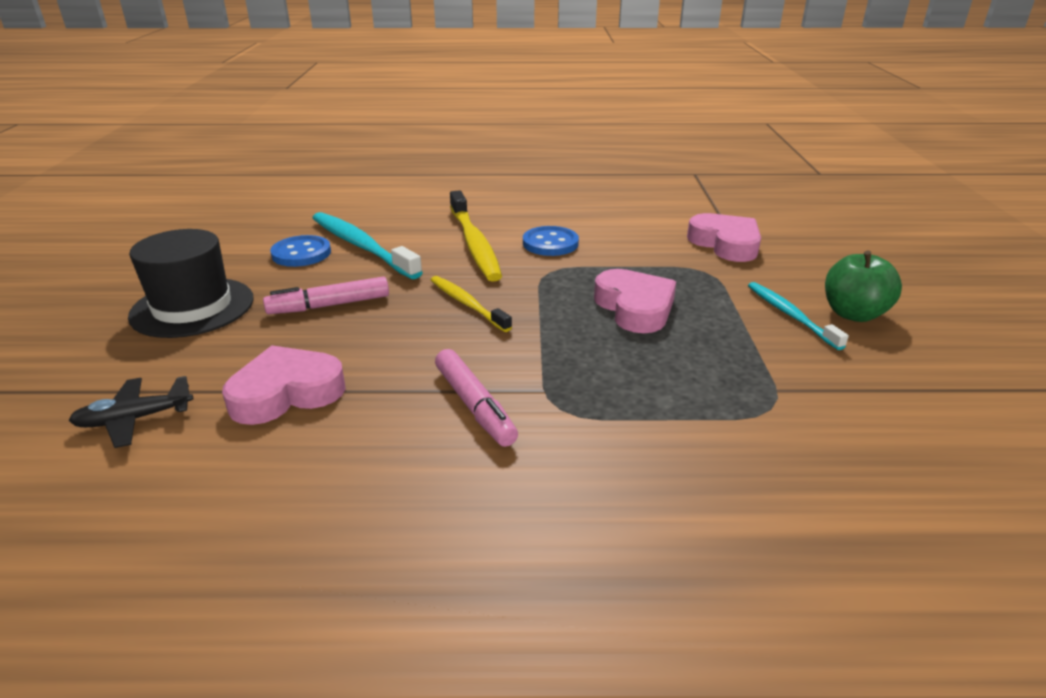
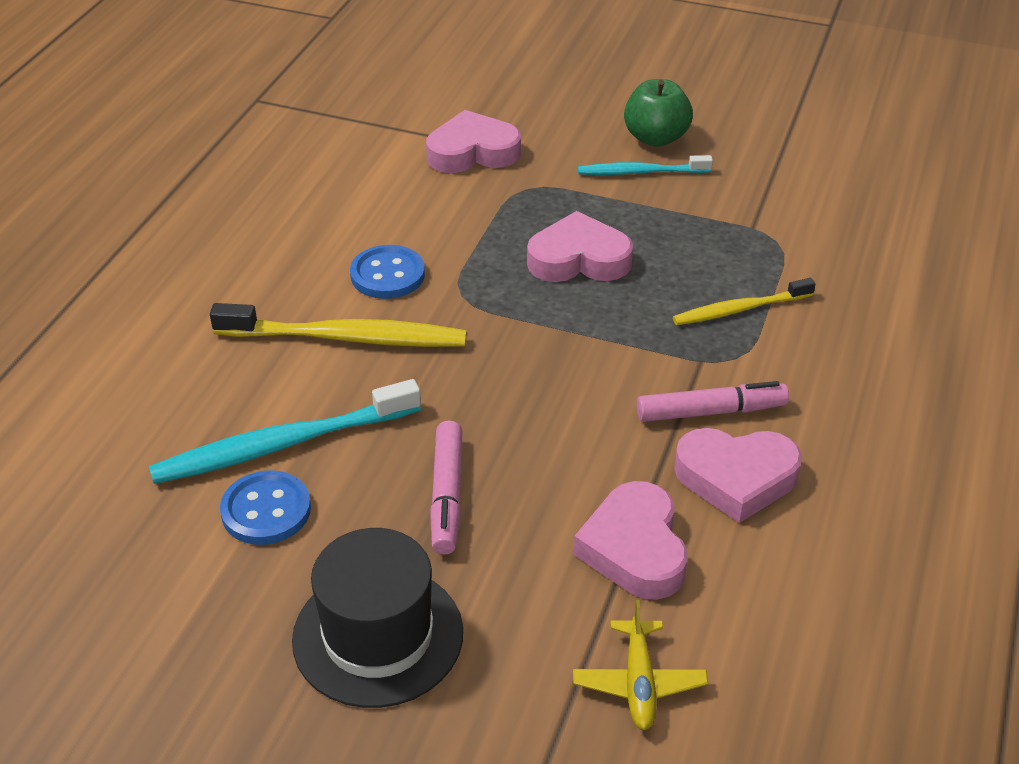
camera: 70 degrees left, 10 degrees up
(134, 419) = (639, 682): black plane -> yellow plane
(388, 434) = (736, 478): none -> pink heart
(467, 304) = (507, 376): yellow toothbrush -> yellow toothbrush (739, 309)

